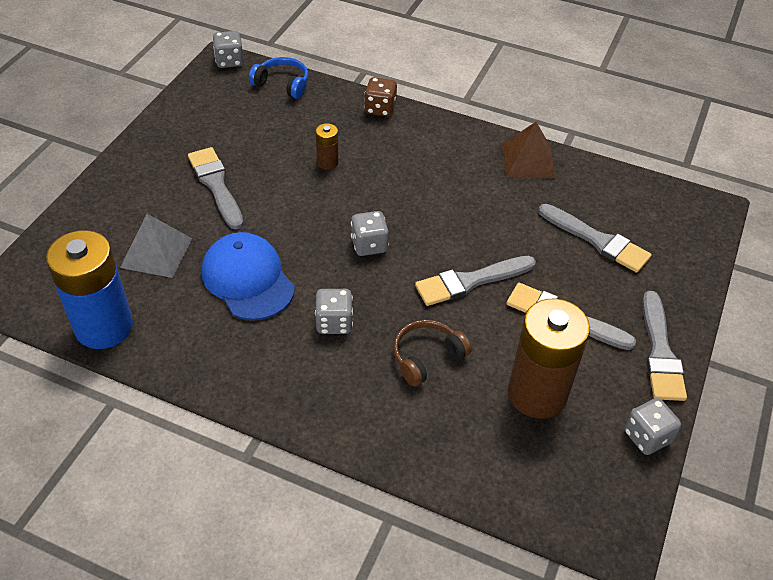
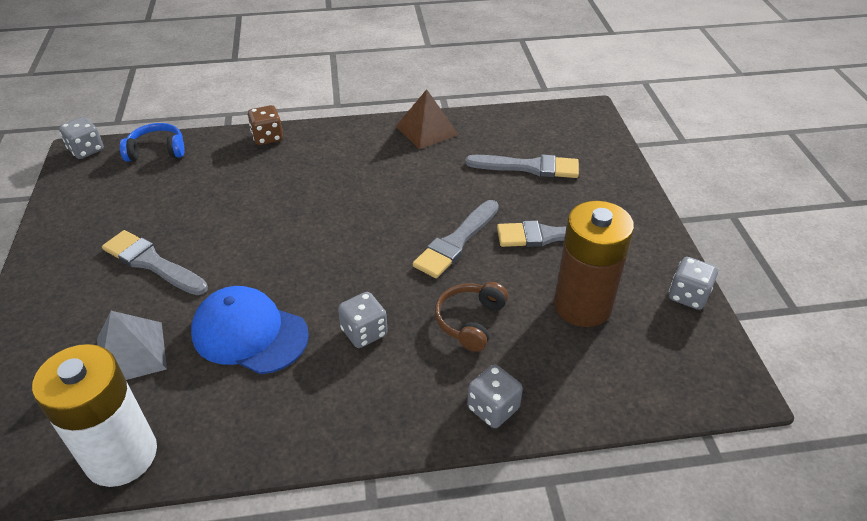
camera: 30 degrees left, 5 degrees down
(104, 327) = (121, 455): blue battery -> white battery
(327, 162) = (252, 199): brown battery -> none
(369, 245) = (344, 251): grey dice -> grey dice (493, 408)
(660, 352) = (642, 228): grey brush -> none

